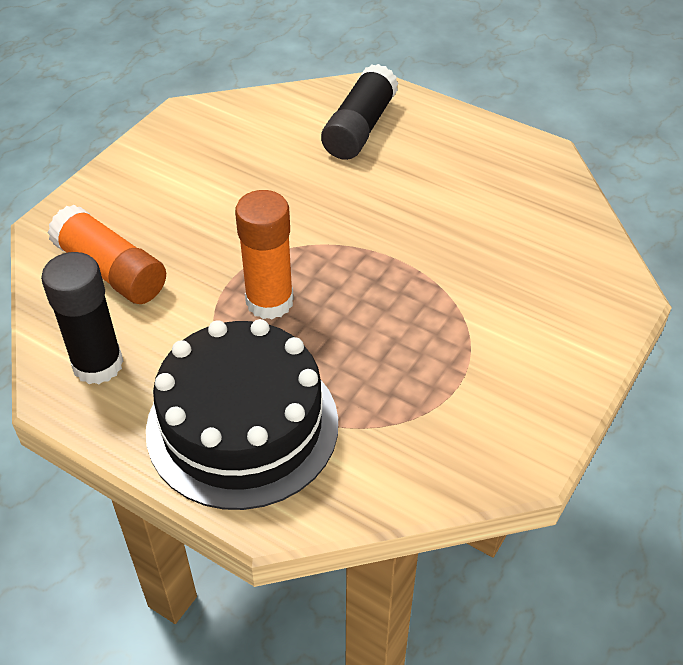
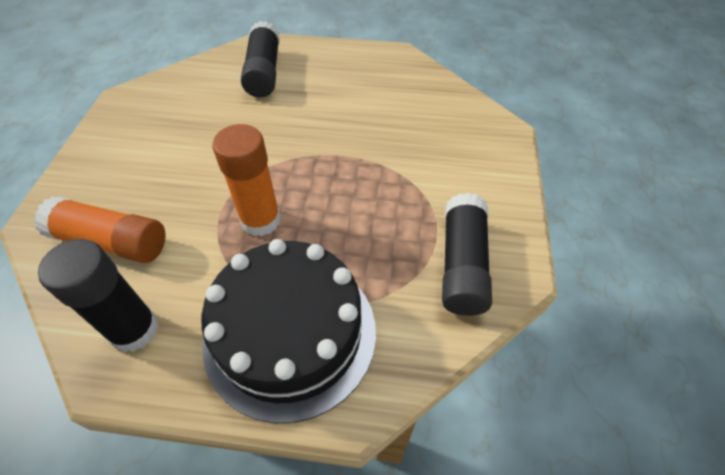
camera: 25 degrees left, 5 degrees up
(466, 429) = (462, 265): none -> black glue stick

